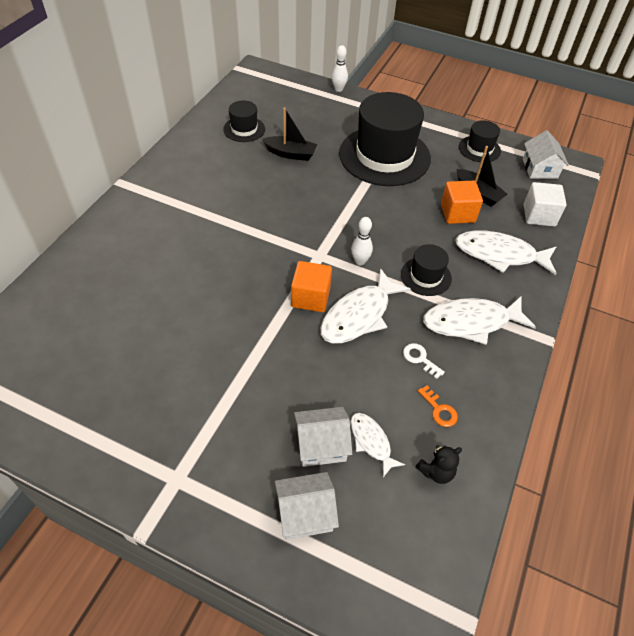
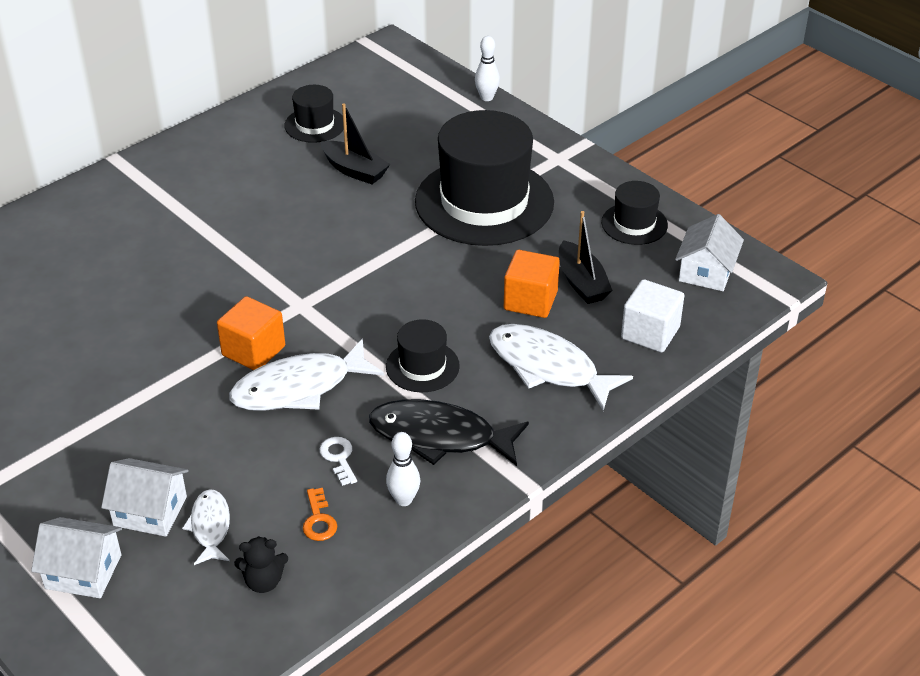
camera: 25 degrees right, 10 degrees down
(360, 261) = (348, 326): white bowling pin -> white bowling pin (404, 500)
(471, 322) = (440, 436): white fish -> black fish

